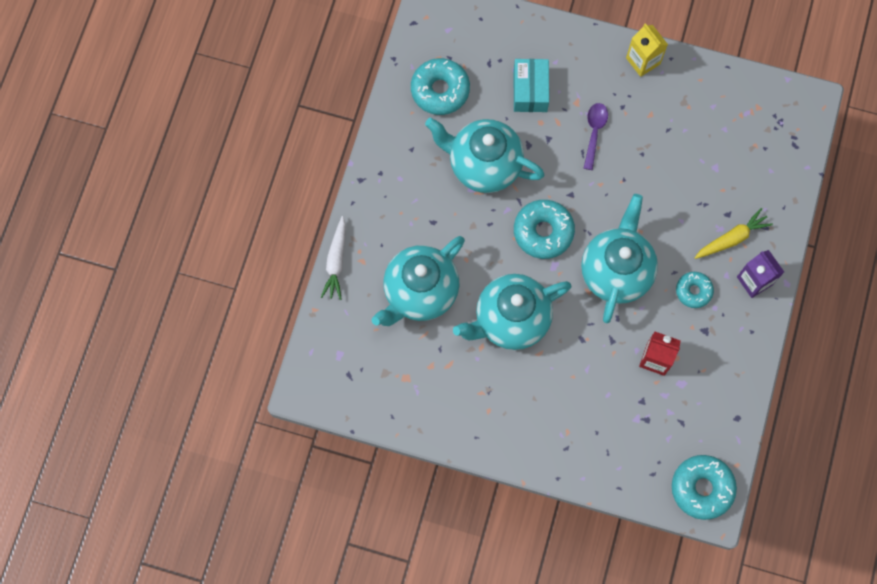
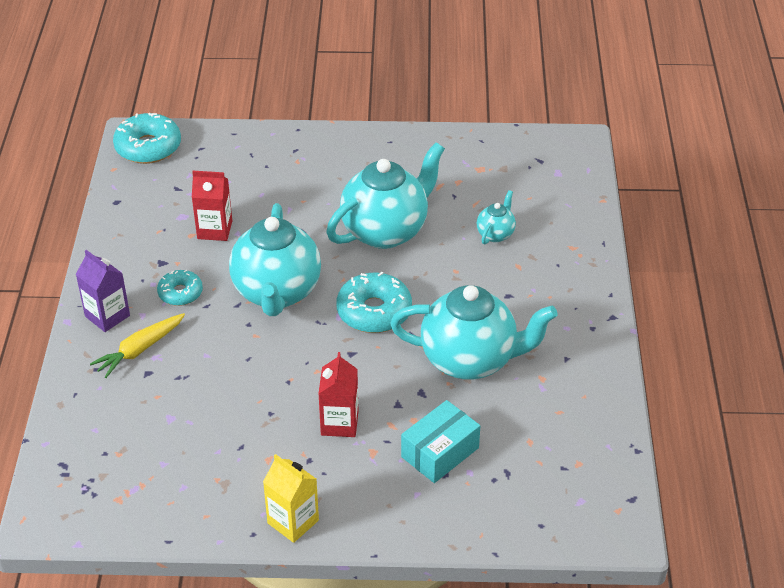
camera: 165 degrees right, 30 degrees down
(336, 261) = (601, 241): white carrot -> none
(420, 292) = (495, 234): turquoise teapot -> turquoise teapot, size x0.45
(440, 90) = (559, 427): turquoise donut -> none
(530, 90) = (440, 452): turquoise box -> turquoise box turned 60 degrees clockwise
(594, 132) = (339, 423): purple spoon -> red carton

